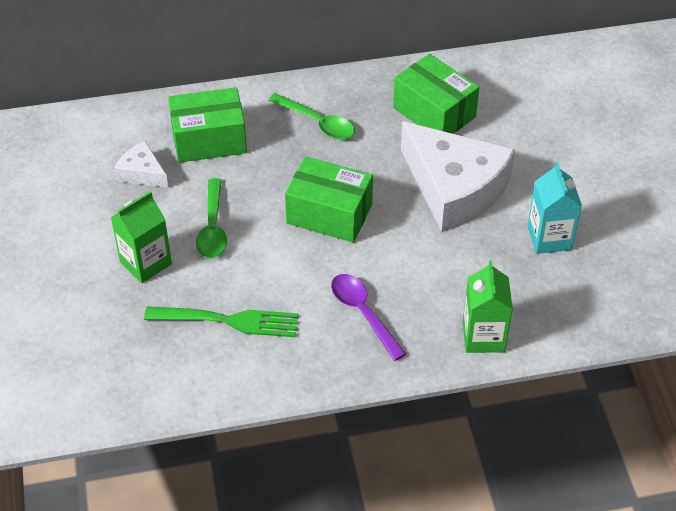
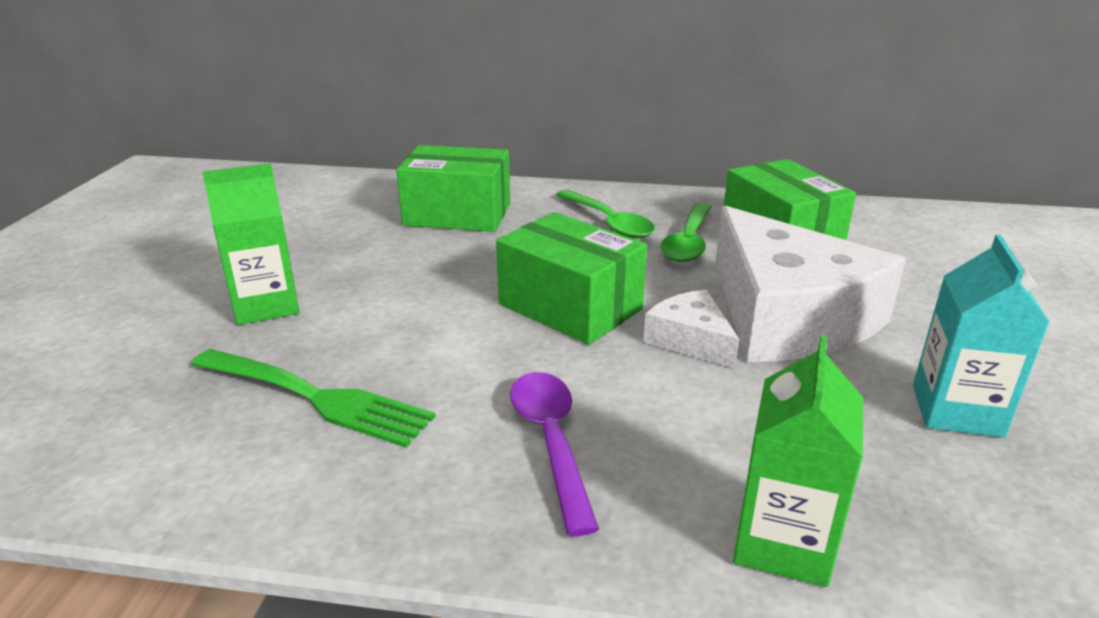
camera: 20 degrees right, 20 degrees down
(142, 173) = (350, 226): white cheese -> white cheese (690, 340)
(213, 227) = (391, 289): green spoon -> green spoon (688, 242)

